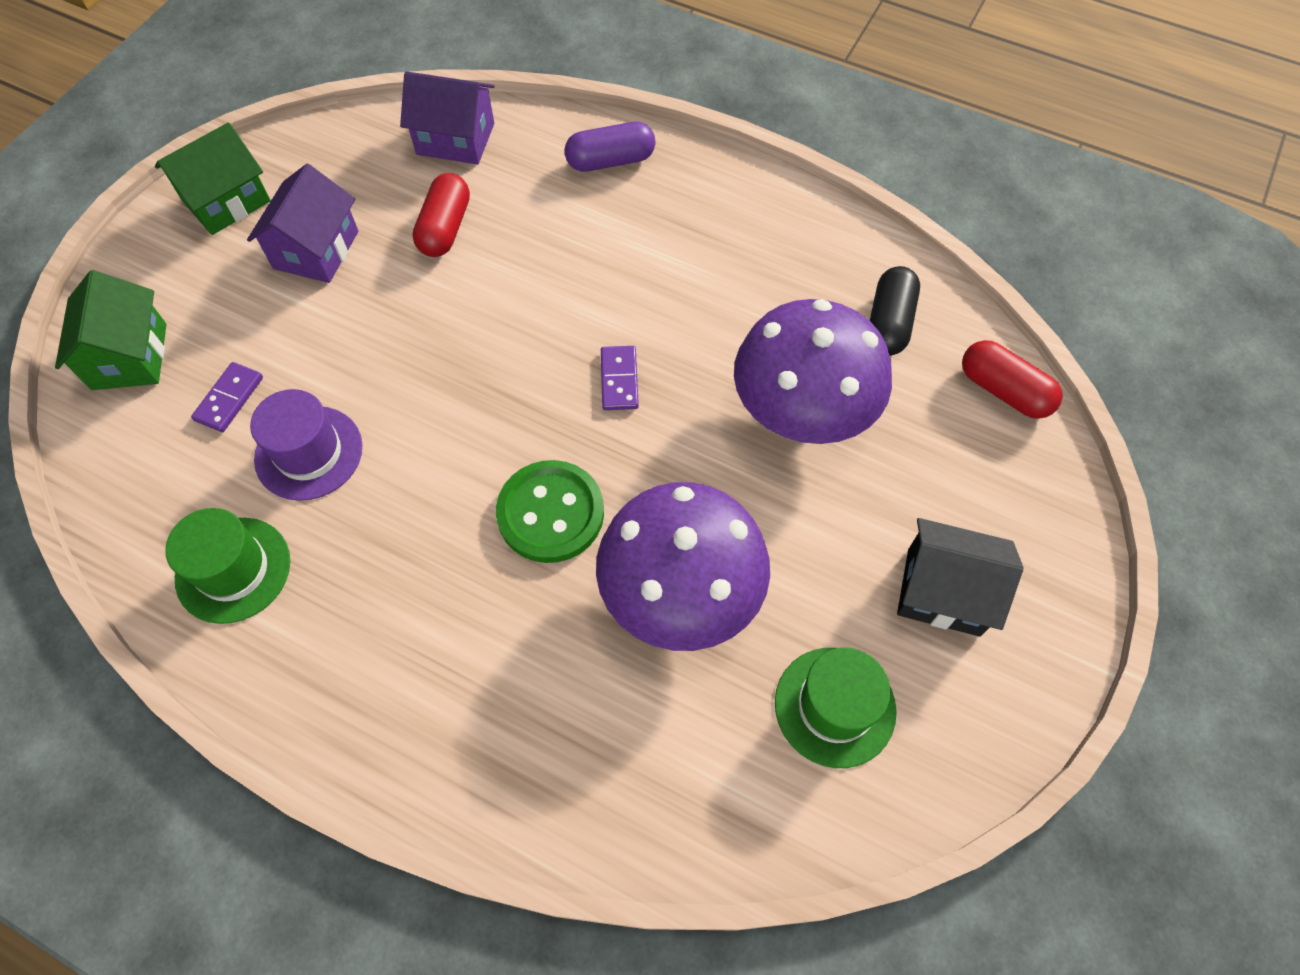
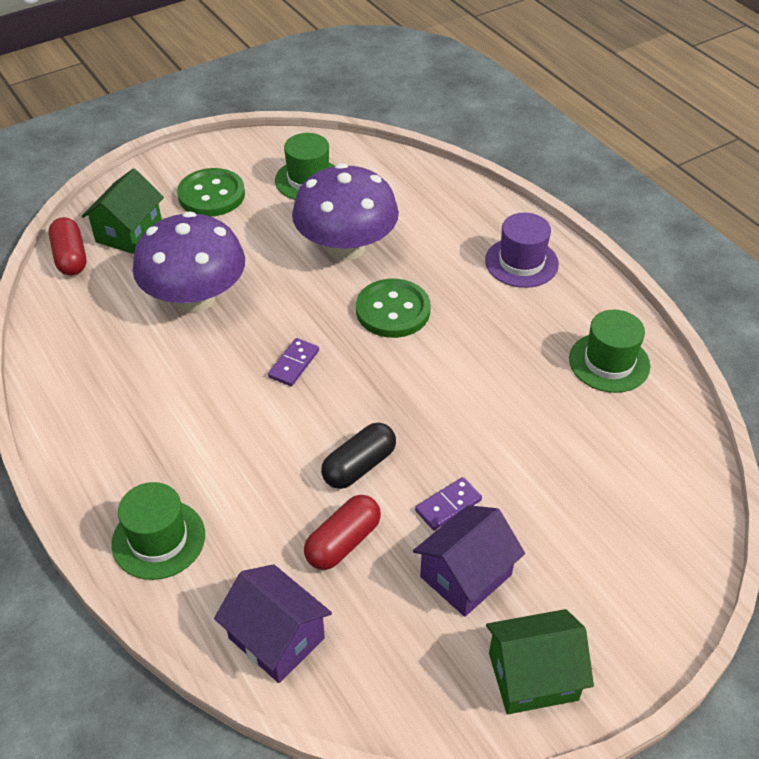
camera: 150 degrees left, 15 degrees down
(129, 356) = (659, 547): green house -> green house (129, 232)
(229, 399) = (582, 474): purple domino -> purple domino (448, 505)
(309, 453) = (534, 410): purple hat -> purple hat (521, 262)
(610, 161) = (158, 539): purple capsule -> green hat
(889, 323) = (90, 320): black capsule -> black capsule (359, 466)
(943, 592) = (211, 195): black house -> green button

